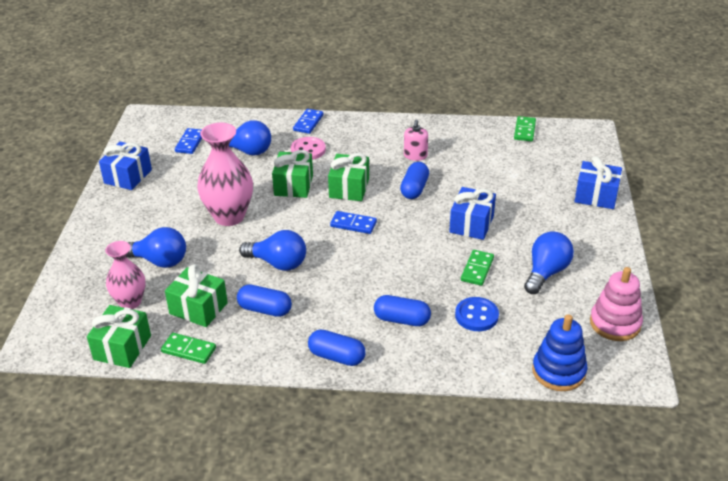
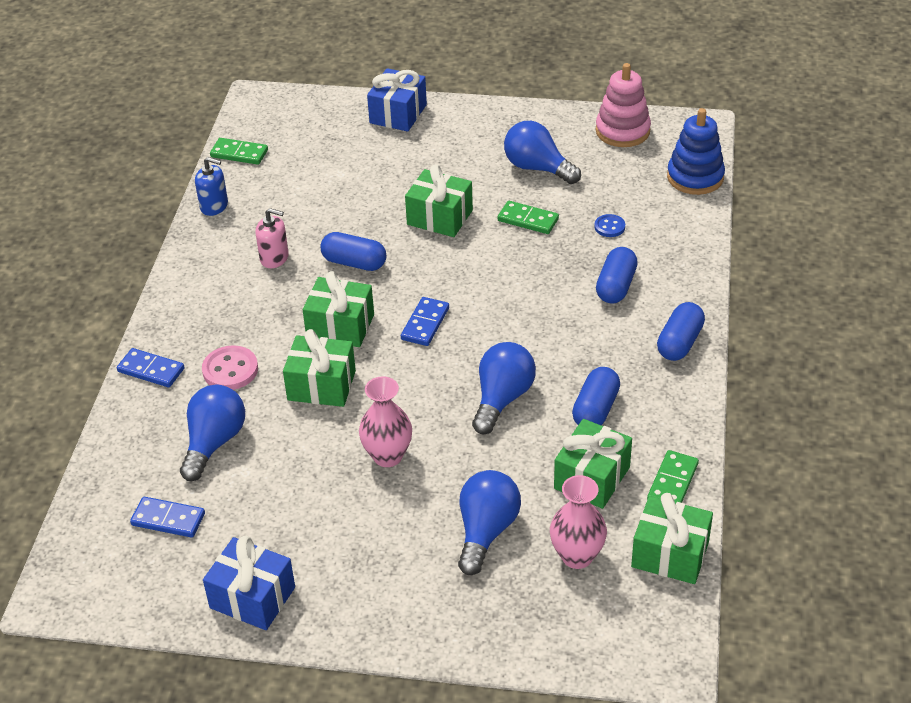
camera: 85 degrees left, 5 degrees up
(229, 216) = (387, 456): pink vase -> pink vase, size x0.63
(465, 127) = (214, 206): none -> blue soap dispenser
(471, 224) = (439, 217): blue gift -> green gift
(476, 316) = (609, 227): blue button -> blue button, size x0.60

